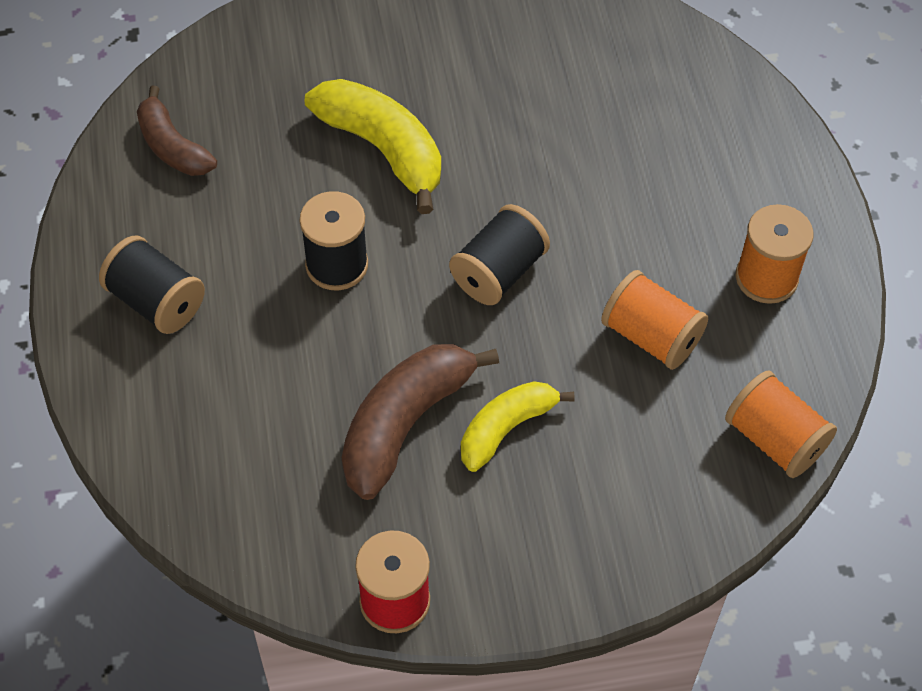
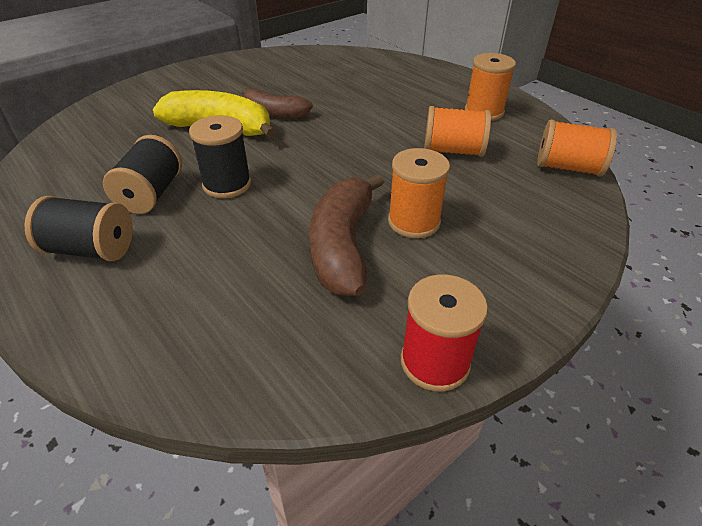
camera: 30 degrees left, 15 degrees down
(173, 147) = (65, 167): brown banana -> brown banana (274, 113)
(498, 272) = (337, 154): black spool -> black spool (151, 194)
(506, 429) = (413, 221): yellow banana -> orange spool

